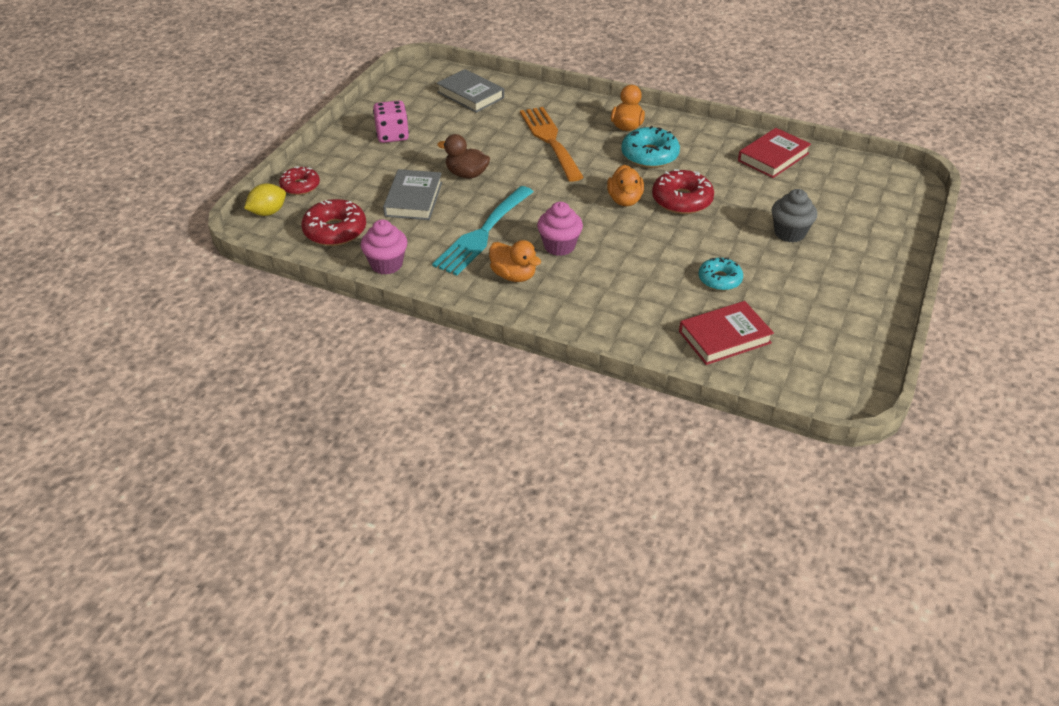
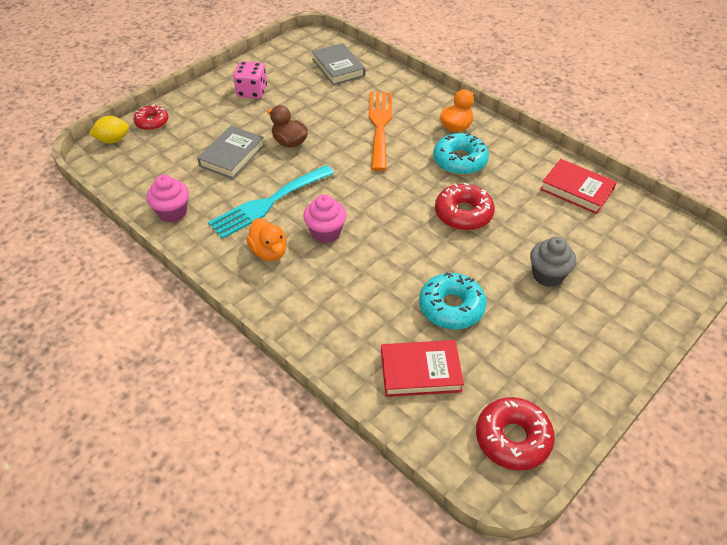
camera: 20 degrees right, 5 degrees up
(335, 231) = (152, 170): red donut -> red donut (512, 438)
(624, 200) = (411, 201): orange duck -> none
(719, 279) = (451, 307): turquoise donut -> turquoise donut, size x1.52
(773, 157) = (576, 190): red book -> red book turned 60 degrees clockwise

